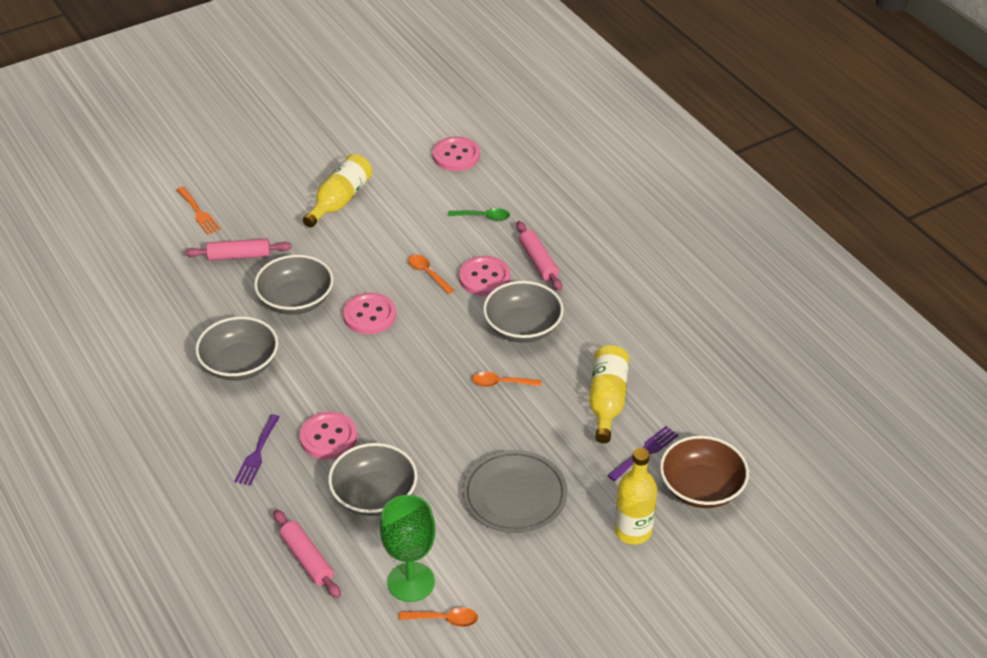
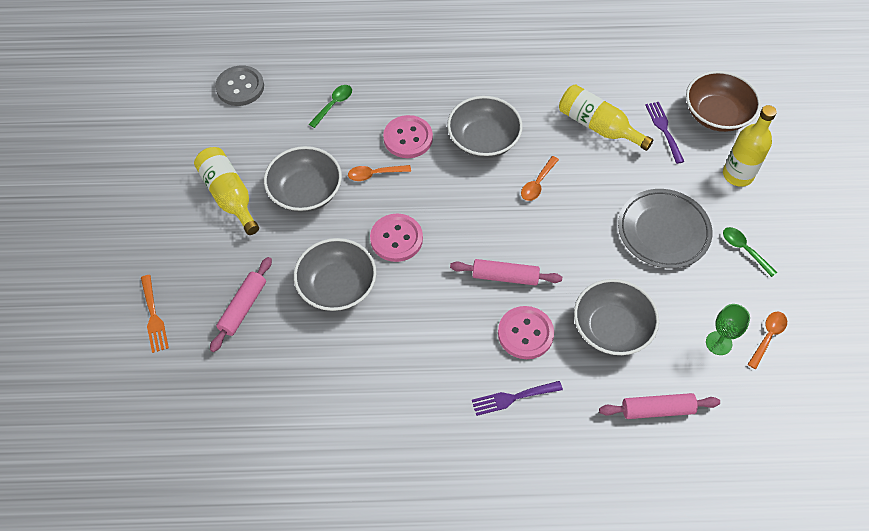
camera: 60 degrees left, 15 degrees up
(198, 213) = (154, 317): orange fork -> orange fork turned 75 degrees clockwise
(240, 364) = (390, 366): grey bowl -> grey bowl (305, 192)
(257, 453) = (512, 398): purple fork -> purple fork turned 120 degrees clockwise
(411, 582) = (718, 343): green goblet -> green goblet, size x0.61
(456, 156) = (240, 87): pink button -> grey button
(538, 261) = (415, 94): pink rolling pin -> pink rolling pin (505, 277)
(538, 567) = (744, 250): none -> green spoon

